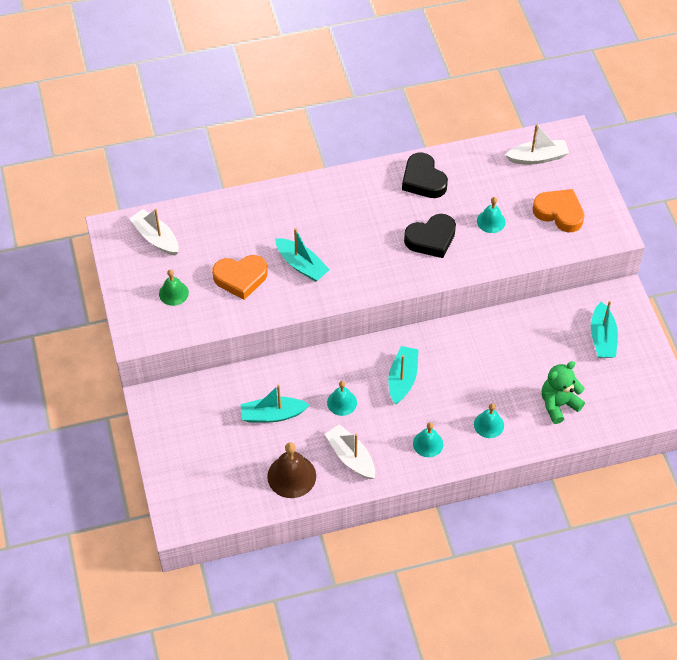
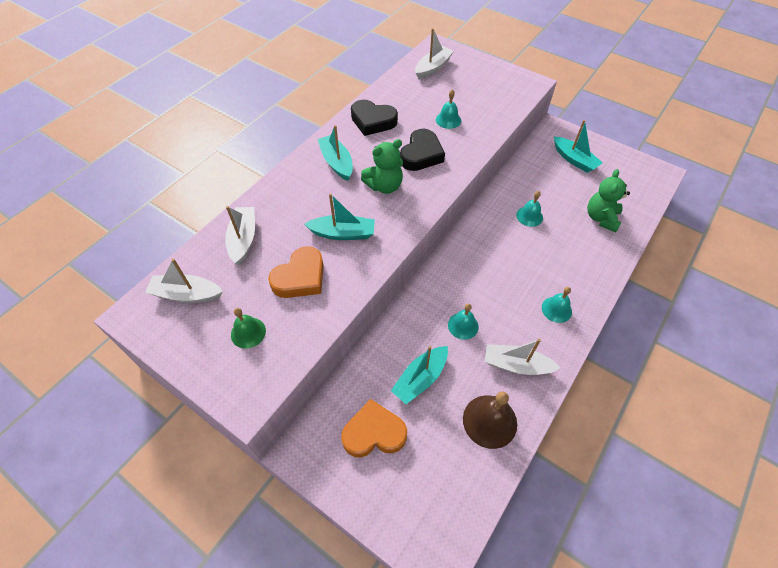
camera: 40 degrees left, 0 degrees up
(227, 221) = (243, 239): none -> white boat
(372, 247) = (384, 186): none -> green teddy bear
(402, 379) = (486, 274): turquoise boat -> turquoise boat (337, 162)
(489, 424) = (578, 264): turquoise bell -> turquoise bell (529, 216)
(559, 213) = (484, 90): orange heart -> orange heart (374, 433)

